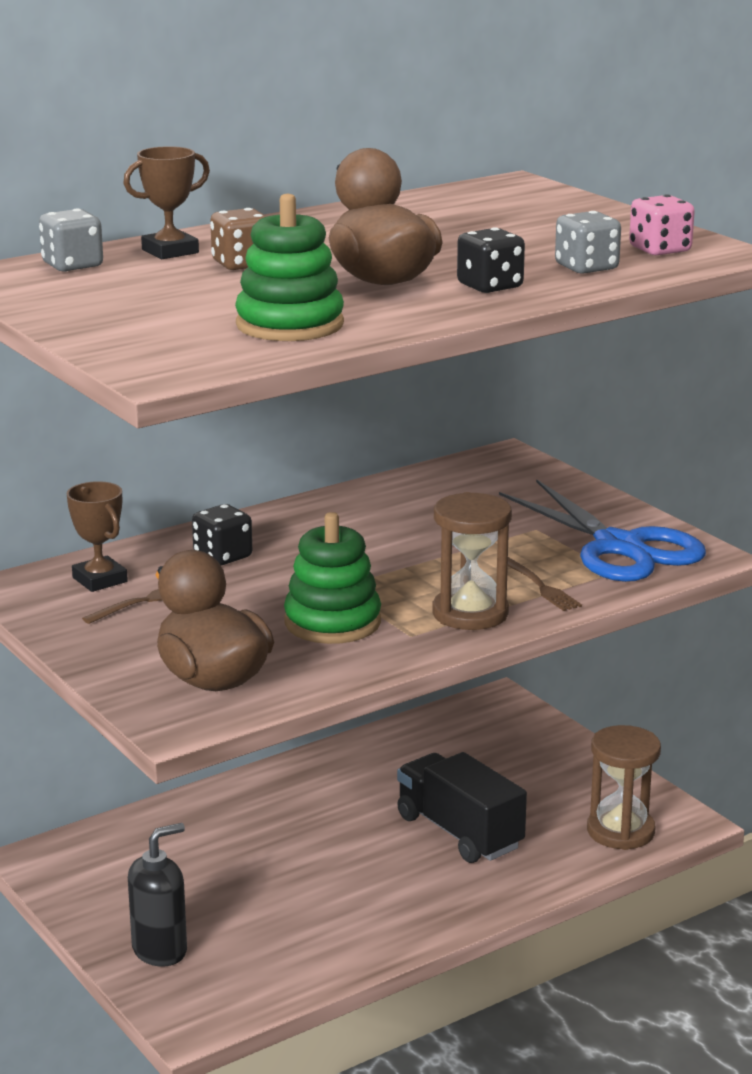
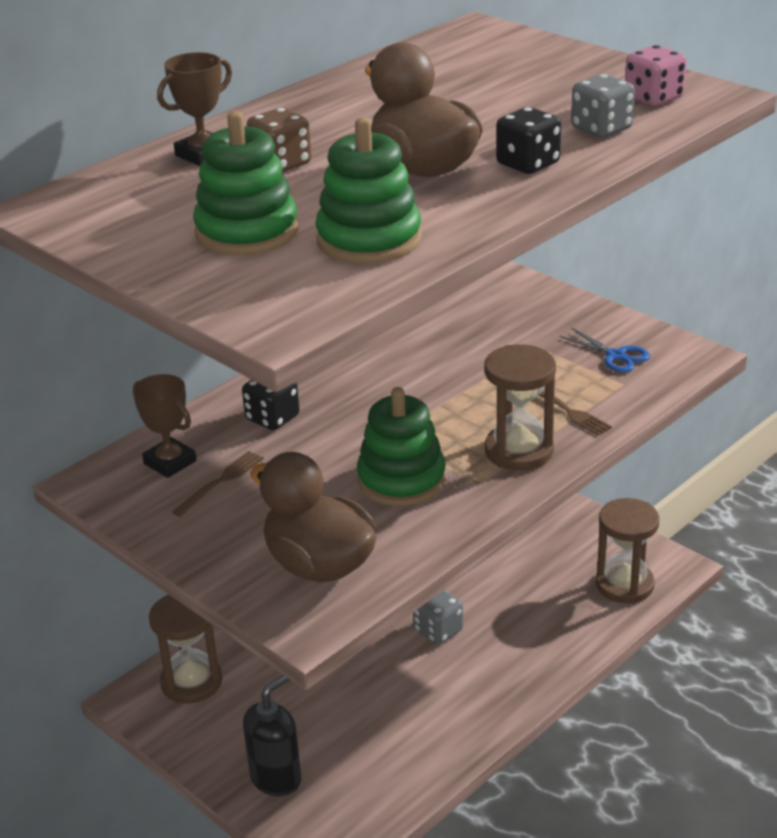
camera: 10 degrees left, 10 degrees up
(72, 265) = (118, 185): grey dice -> grey dice (438, 630)
(103, 852) = (191, 682): none -> brown hourglass
(175, 308) = (247, 232): none -> green stacking toy
(459, 832) = (492, 608): black truck -> none
(619, 547) = (616, 356): blue scissors -> blue scissors, size x0.44

